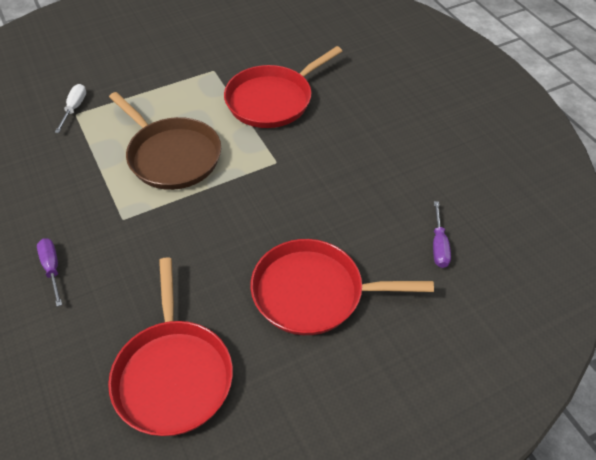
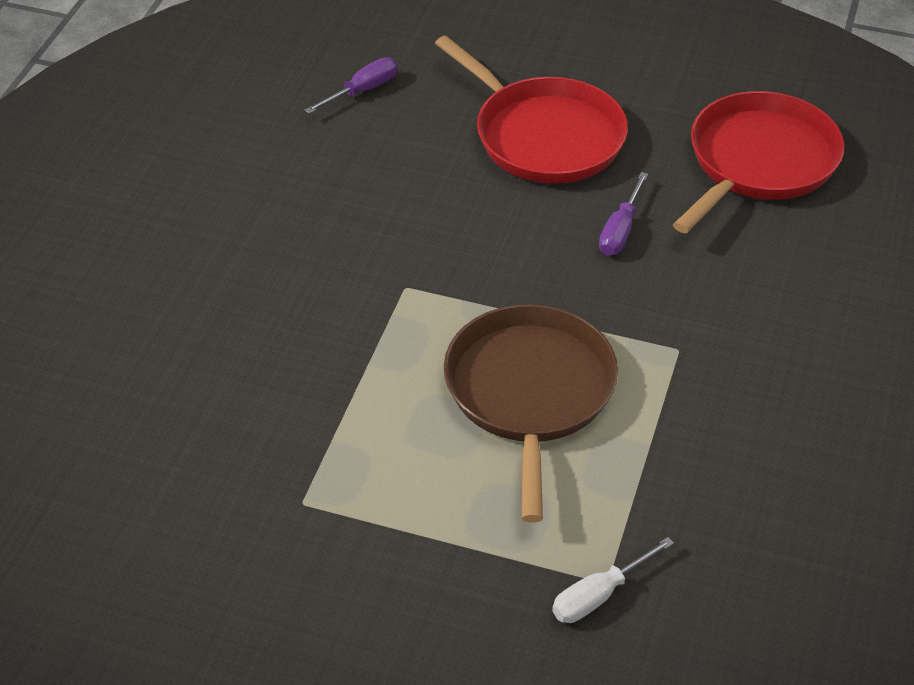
camera: 135 degrees left, 5 degrees down
(52, 269) = (816, 345): purple screwdriver -> purple screwdriver (620, 230)
(272, 100) = (289, 379): red pan -> none

